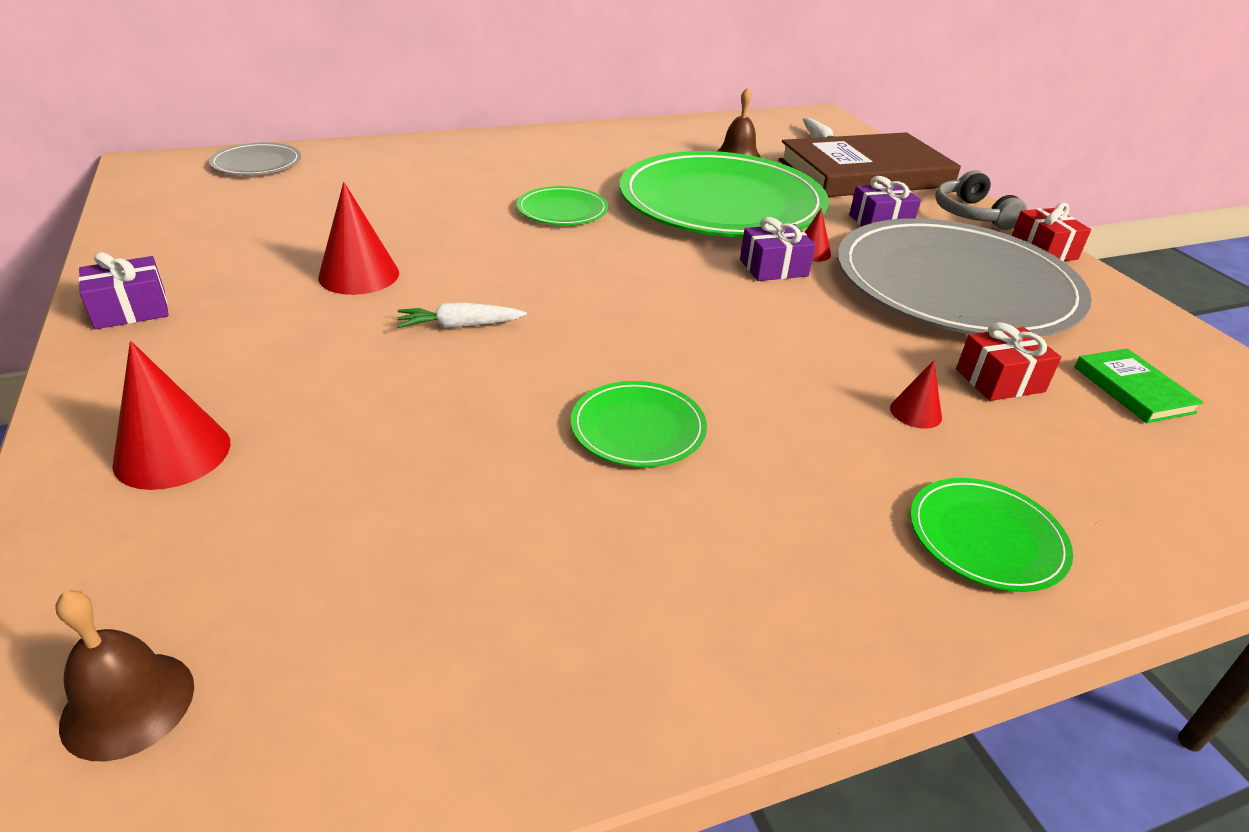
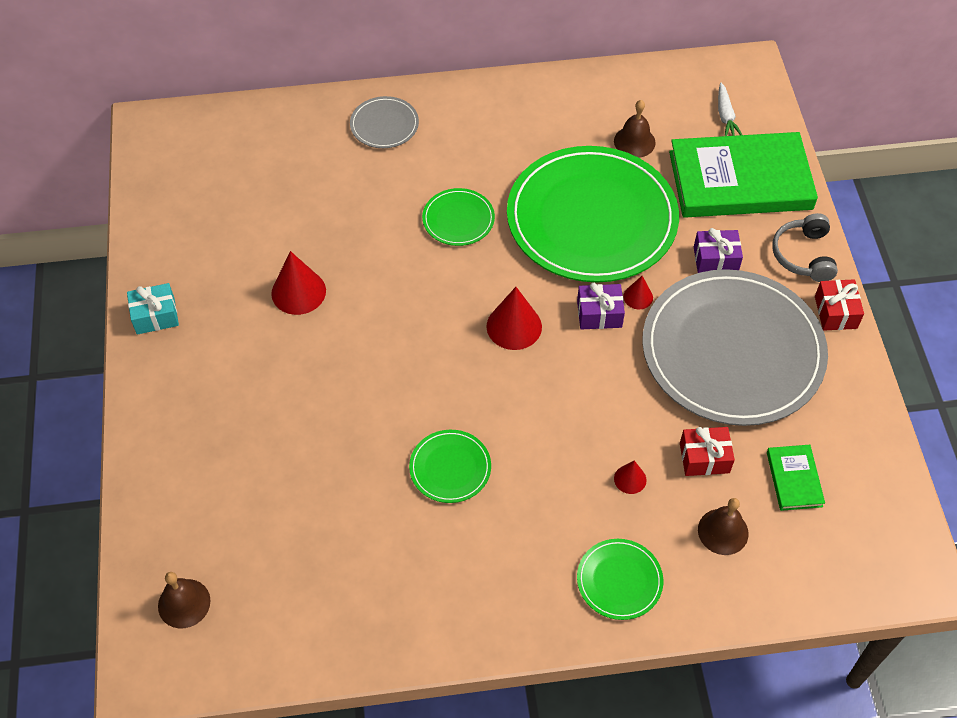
camera: 15 degrees right, 20 degrees up
(131, 310) = (155, 316): purple gift -> turquoise gift
(172, 453) = (190, 451): red cone -> red cone (514, 326)
(257, 163) = (229, 128): grey plate -> grey plate (384, 125)
(459, 326) = (359, 357): white carrot -> none
(864, 173) = (740, 180): brown book -> green book
(1091, 455) = (723, 531): none -> brown bell

